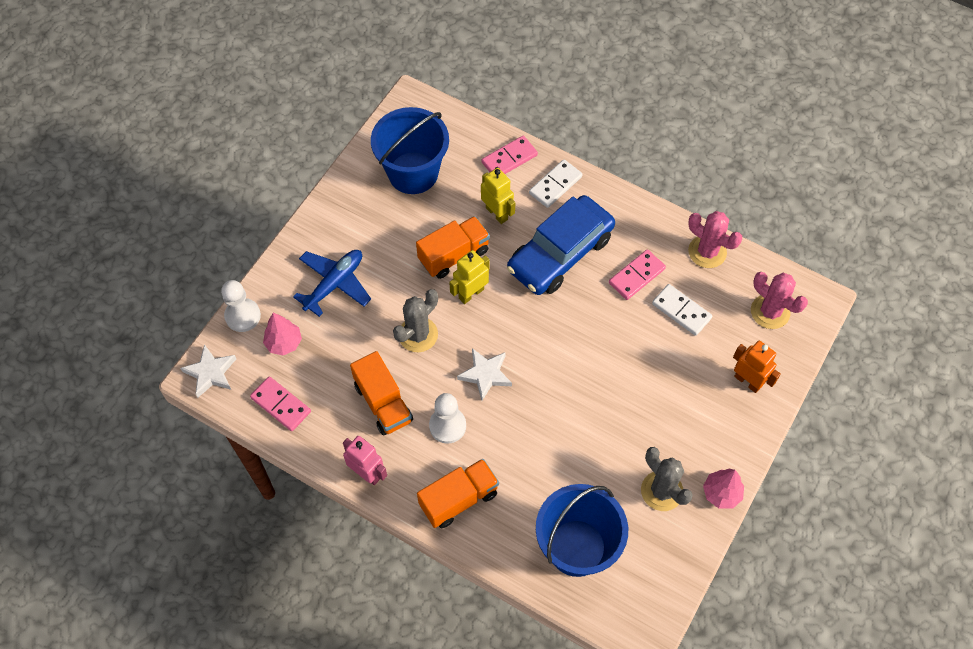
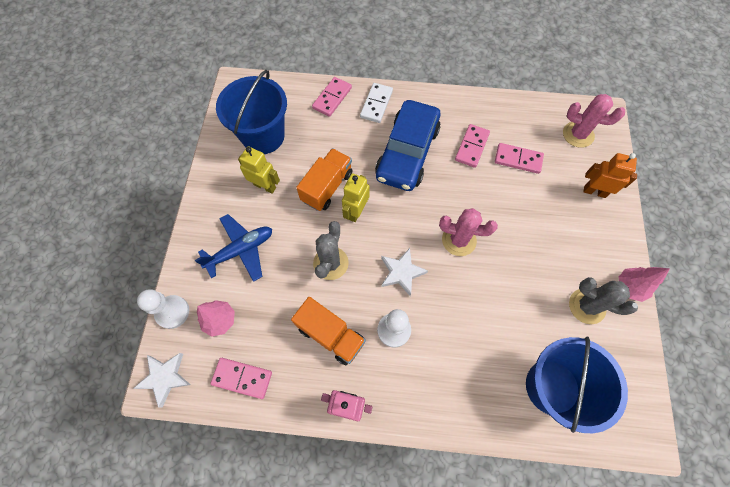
camera: 25 degrees left, 5 degrees up
(334, 284) = (241, 250): blue plane -> blue plane turned 45 degrees clockwise
(459, 499) = (436, 391): orange truck -> none
(497, 213) = (344, 142): yellow robot -> yellow robot (265, 186)
(681, 311) = (518, 159): white domino -> pink domino
(707, 252) = (510, 109): pink cactus -> pink cactus (459, 240)

